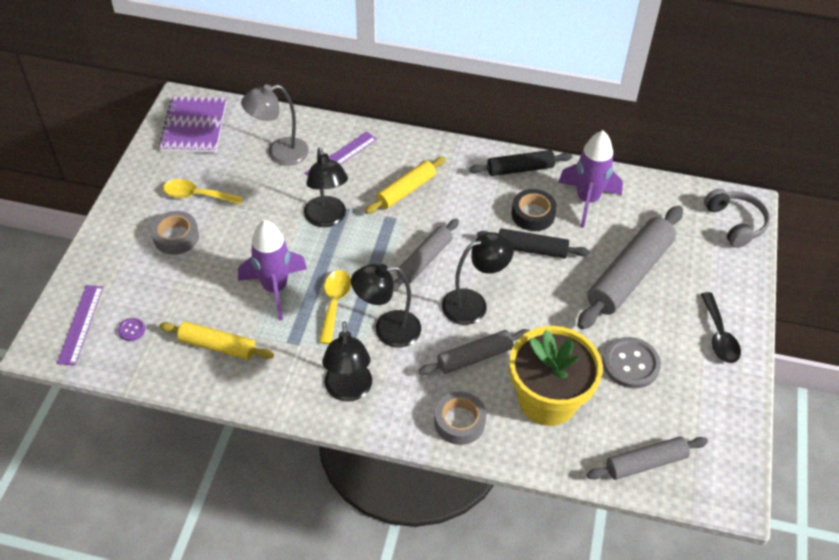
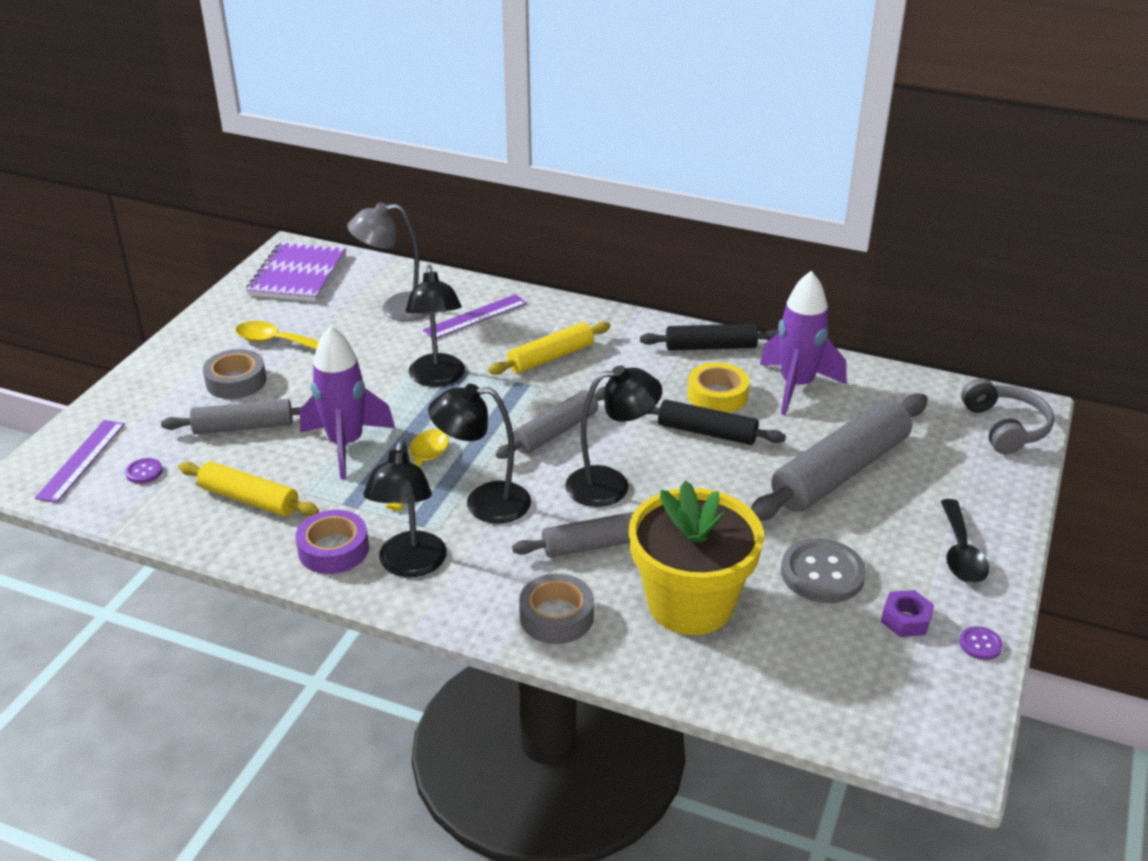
camera: 10 degrees right, 15 degrees down
(291, 383) = (333, 549): none -> purple tape
(533, 214) = (717, 395): black tape -> yellow tape
(645, 463) = (821, 694): grey rolling pin -> grey rolling pin (243, 427)
(690, 395) = (905, 619): none -> purple nut
(741, 410) = (980, 644): none -> purple button

